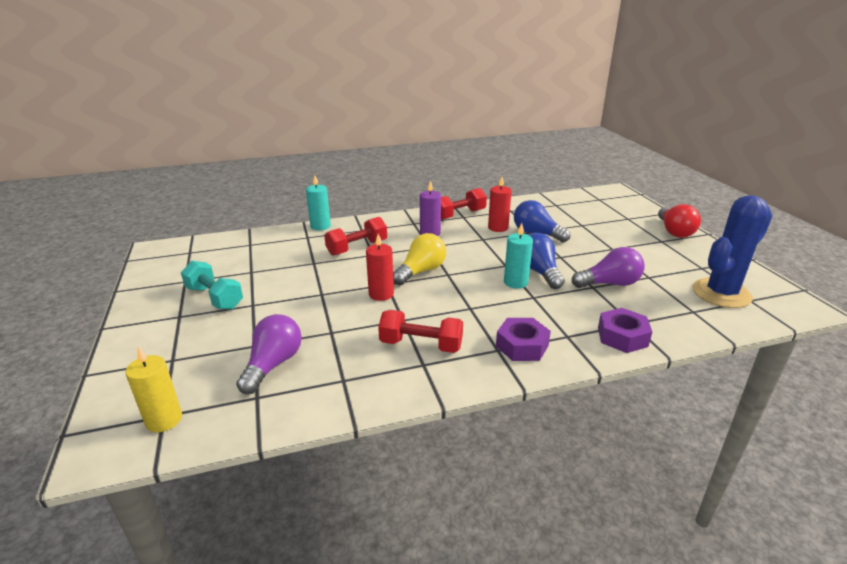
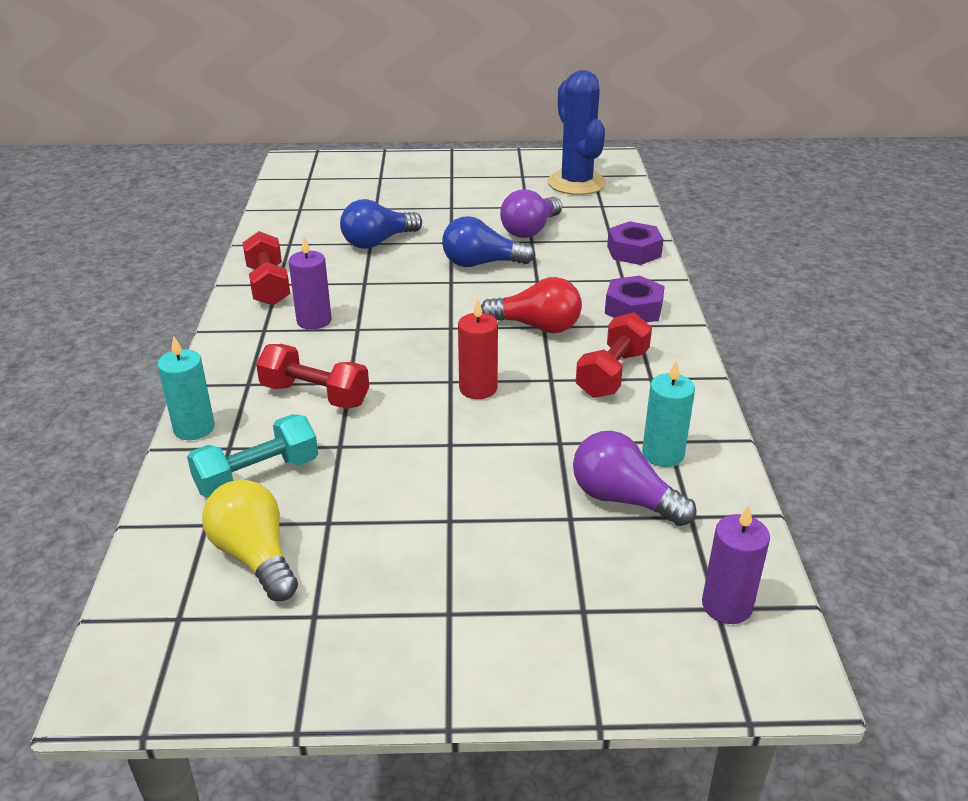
camera: 75 degrees left, 5 degrees up
(164, 420) = (727, 605): yellow candle -> purple candle
(214, 298) = (404, 568): turquoise dumbbell -> turquoise dumbbell (257, 476)
(357, 248) = (315, 395): red dumbbell -> red dumbbell turned 45 degrees counterclockwise
(421, 271) = (430, 347): yellow light bulb -> yellow light bulb (255, 556)
(498, 228) = (338, 264): red candle -> none
(515, 282) = (498, 284): turquoise candle -> turquoise candle (663, 454)
(609, 283) = (530, 230): purple light bulb -> purple light bulb turned 150 degrees counterclockwise
(674, 231) = (434, 163): red light bulb -> red light bulb (537, 326)

